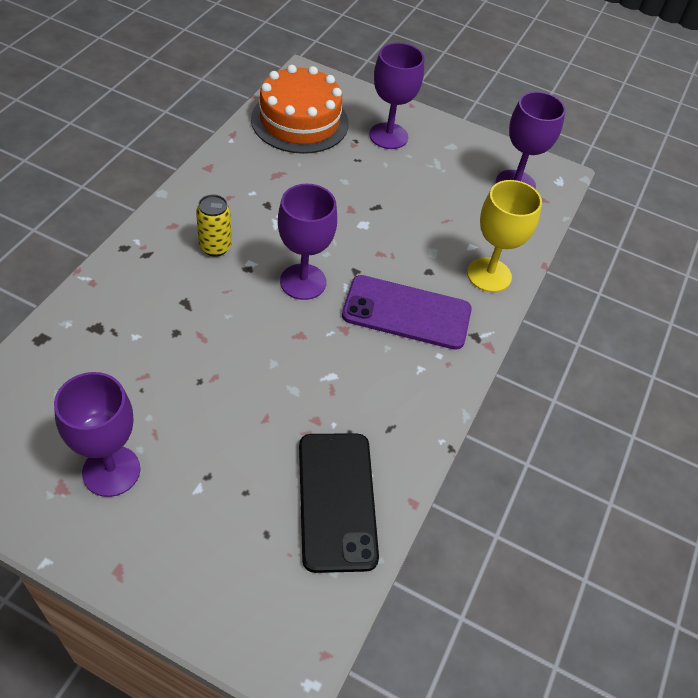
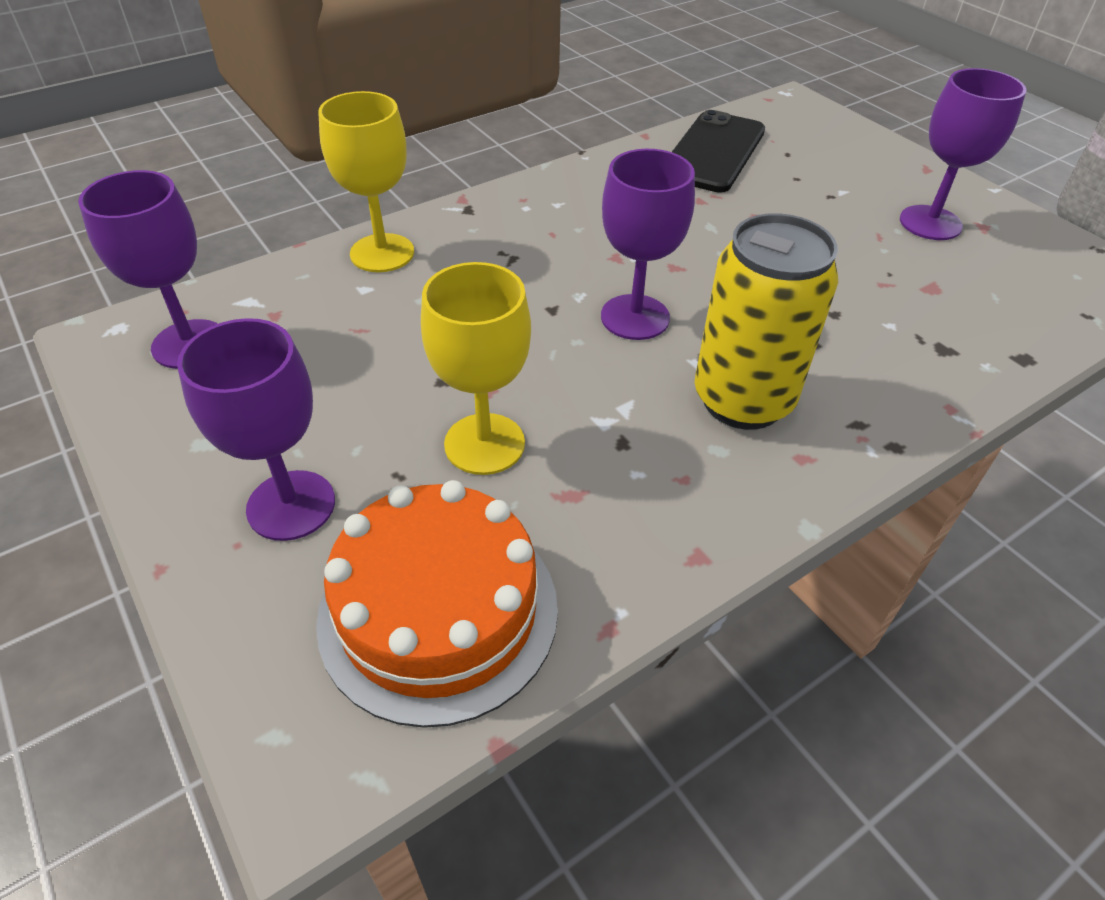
camera: 145 degrees left, 5 degrees down
(215, 247) = (743, 400): yellow can -> yellow can, size x1.90
(331, 183) = (484, 444): none -> yellow goblet
(406, 313) = (526, 249): purple phone -> none

